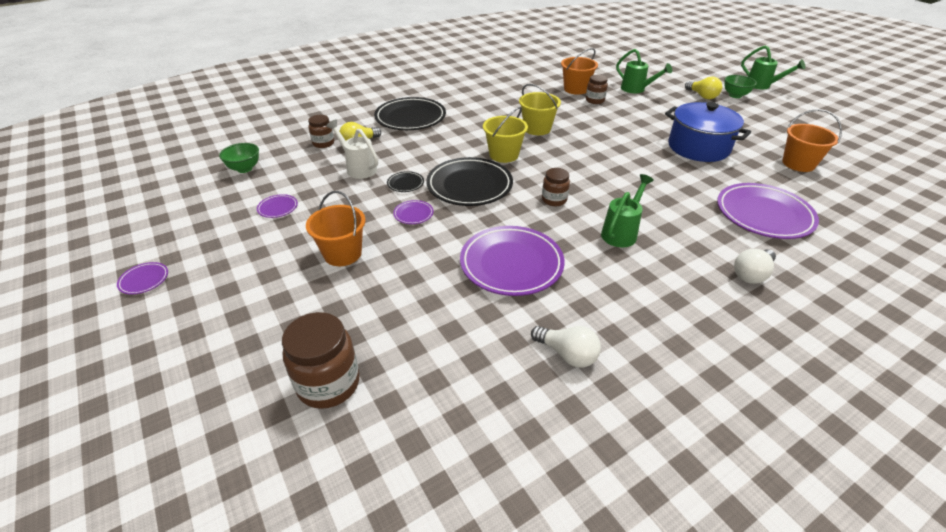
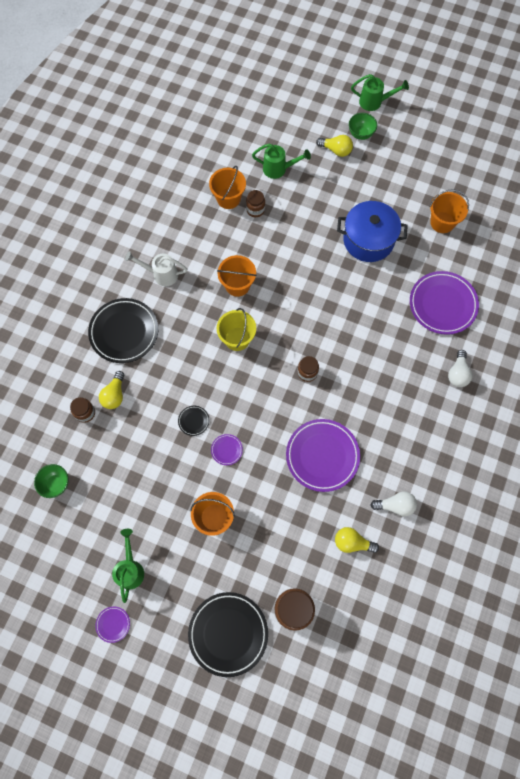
camera: 35 degrees left, 30 degrees up
(278, 208) = (128, 507): purple plate -> none
(358, 168) = (143, 425): white watering can -> white watering can (161, 274)
(469, 186) = (240, 394): black plate -> black plate (228, 633)
(473, 360) = (352, 542): none -> yellow light bulb
(537, 128) = (237, 285): yellow bucket -> orange bucket
(621, 232) = (368, 380): green watering can -> green watering can (130, 568)

